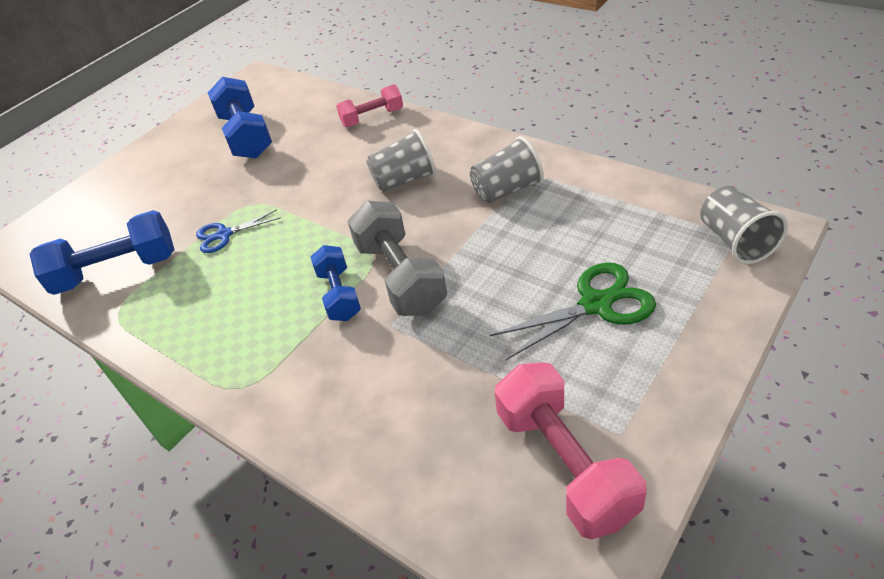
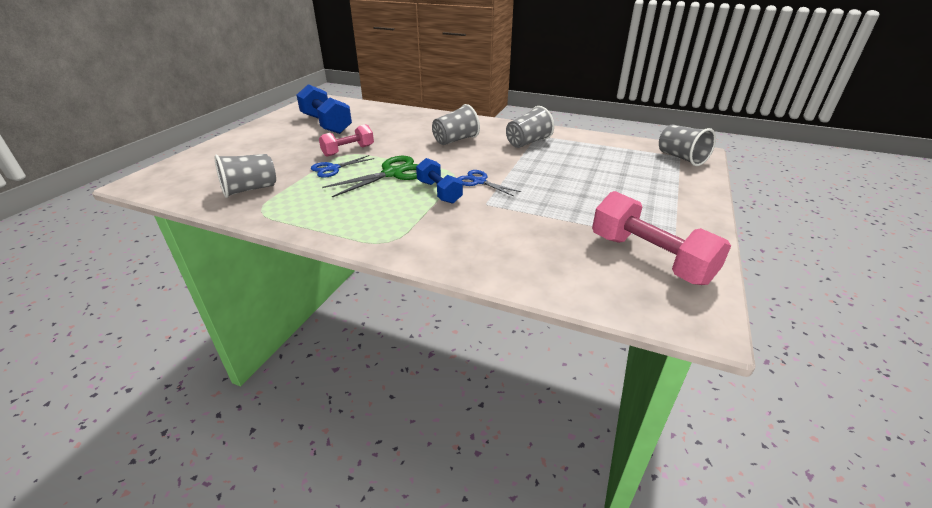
camera: 20 degrees left, 10 degrees down
(117, 271) = (250, 189): blue dumbbell -> grey cup
(372, 118) = (416, 115): pink dumbbell -> pink dumbbell (348, 151)
(400, 277) = (479, 182): grey dumbbell -> blue scissors
(595, 304) = (618, 187): green scissors -> green scissors (392, 173)

